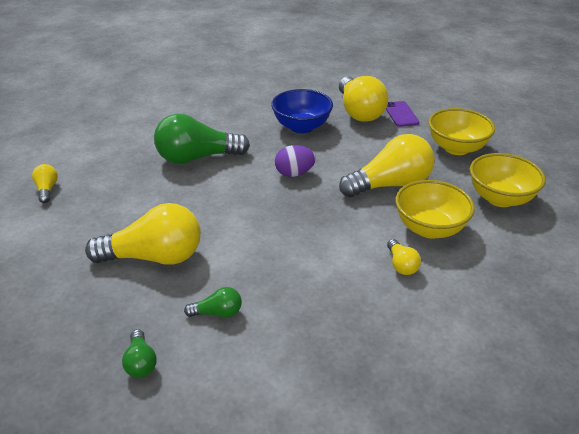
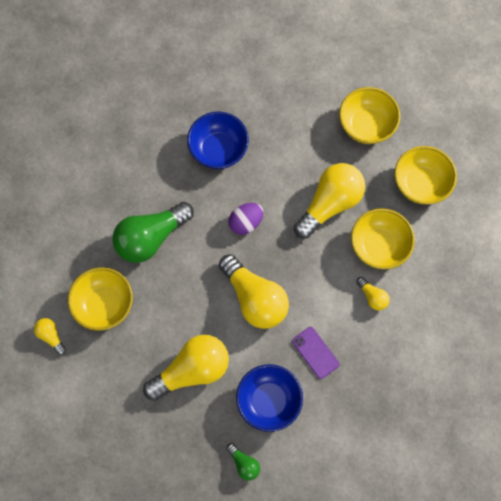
camera: 25 degrees left, 35 degrees up
(115, 185) = (104, 304): none -> yellow bowl
(217, 313) = (268, 400): green light bulb -> blue bowl
(359, 112) = (260, 101): yellow light bulb -> yellow light bulb (255, 298)
(401, 114) = (300, 89): purple phone -> purple phone (315, 352)

